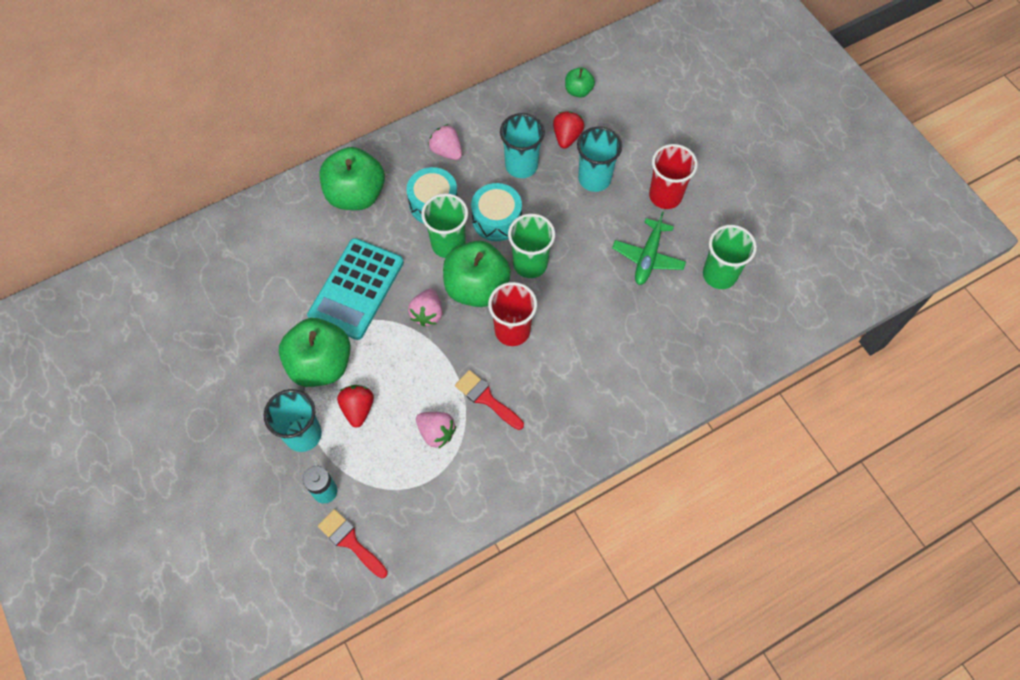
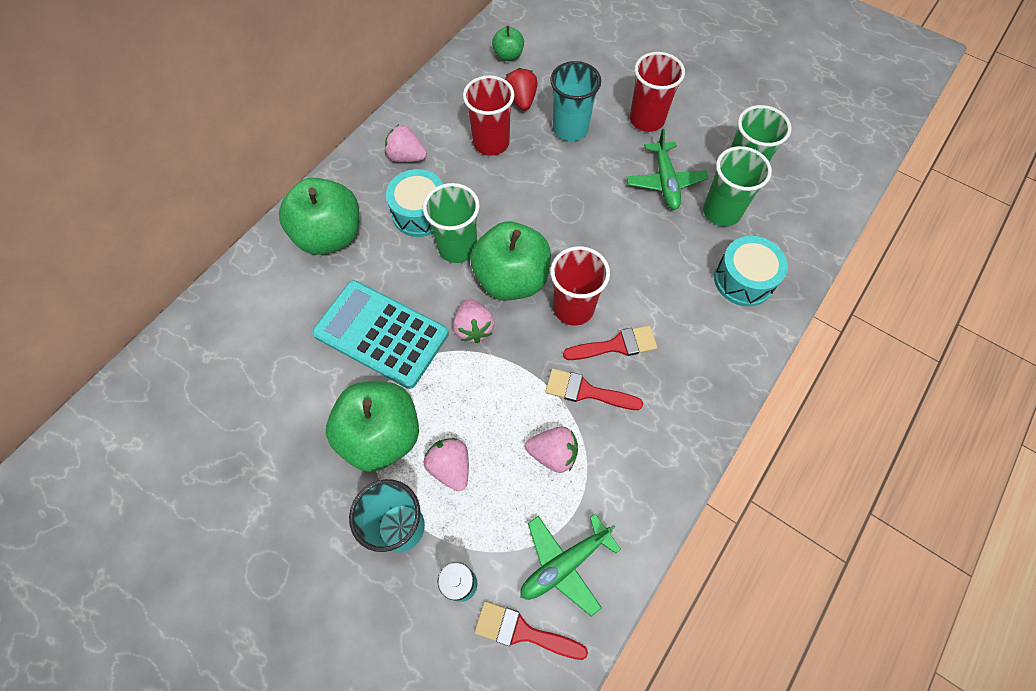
camera: 25 degrees left, 0 degrees up
(356, 289) = (381, 334): turquoise calculator -> turquoise calculator turned 120 degrees clockwise
(358, 409) = (450, 467): red strawberry -> pink strawberry
(402, 512) = (564, 564): none -> green plane
(496, 219) = (495, 203): turquoise drum -> turquoise drum (743, 280)
(521, 165) = (491, 143): turquoise cup -> red cup
(529, 374) = (616, 345): none -> red brush
(530, 264) = (553, 233): green cup -> green cup (721, 212)

